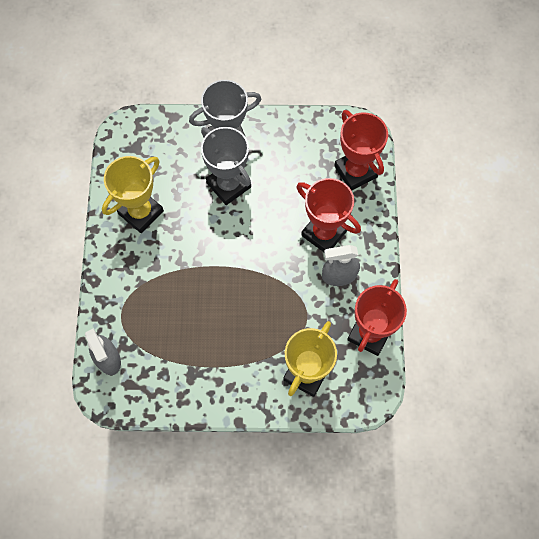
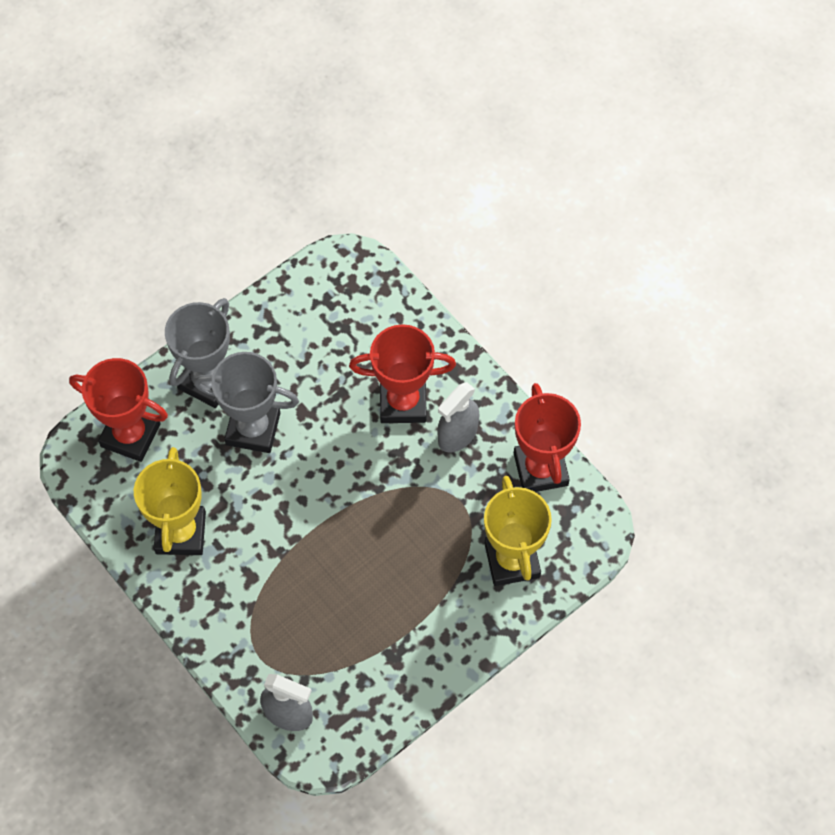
camera: 40 degrees left, 5 degrees down
(355, 171) = (379, 311): red trophy -> red trophy (130, 435)

